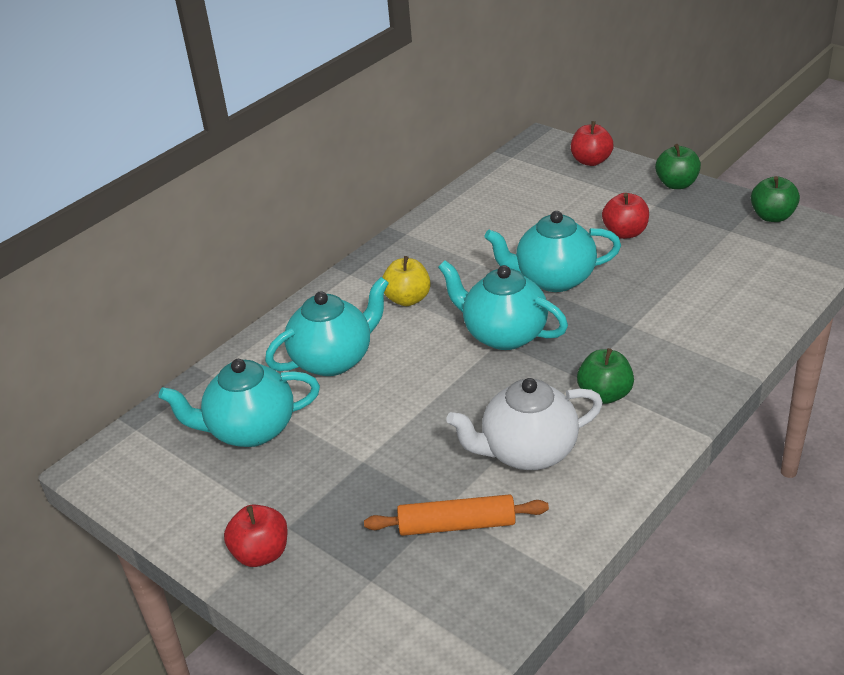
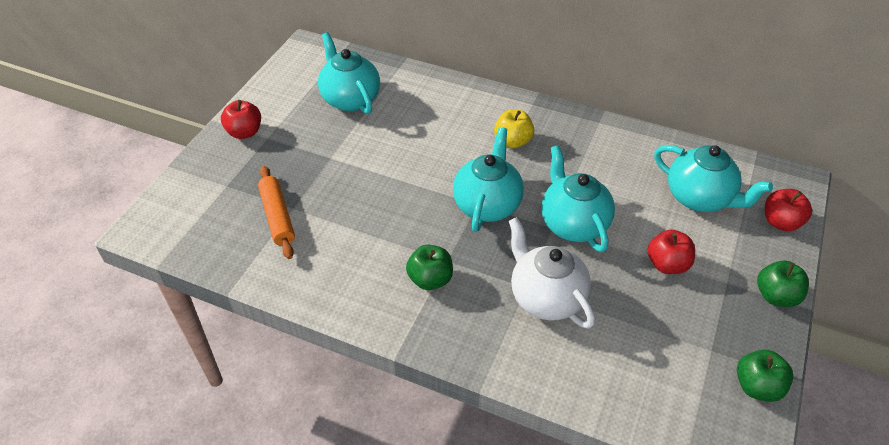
camera: 70 degrees right, 10 degrees up
(333, 359) = (430, 119): turquoise teapot -> turquoise teapot (699, 198)
(527, 452) = (354, 242): white teapot -> white teapot (546, 298)

